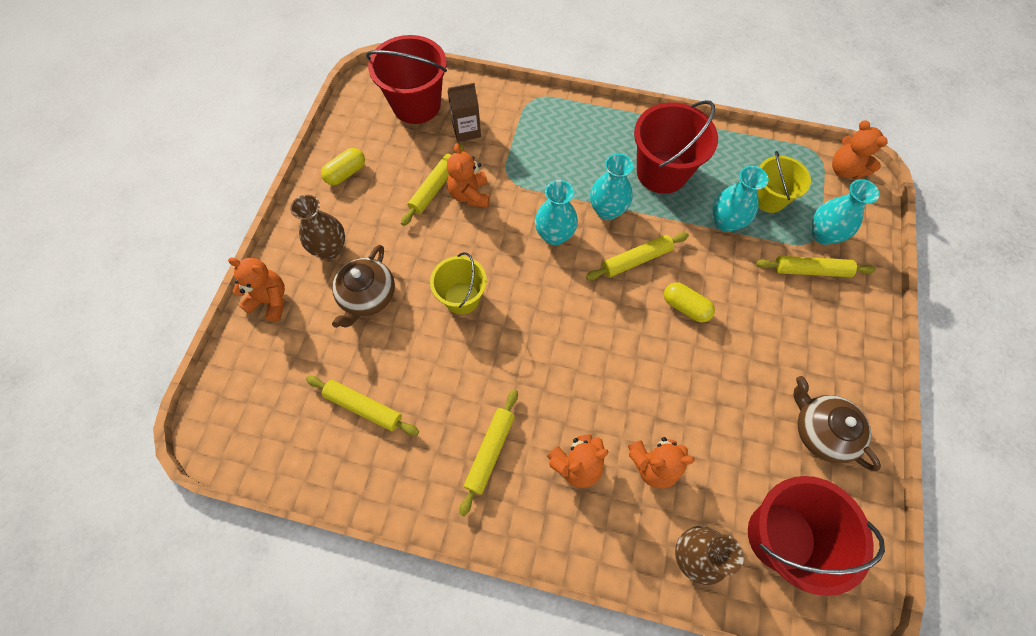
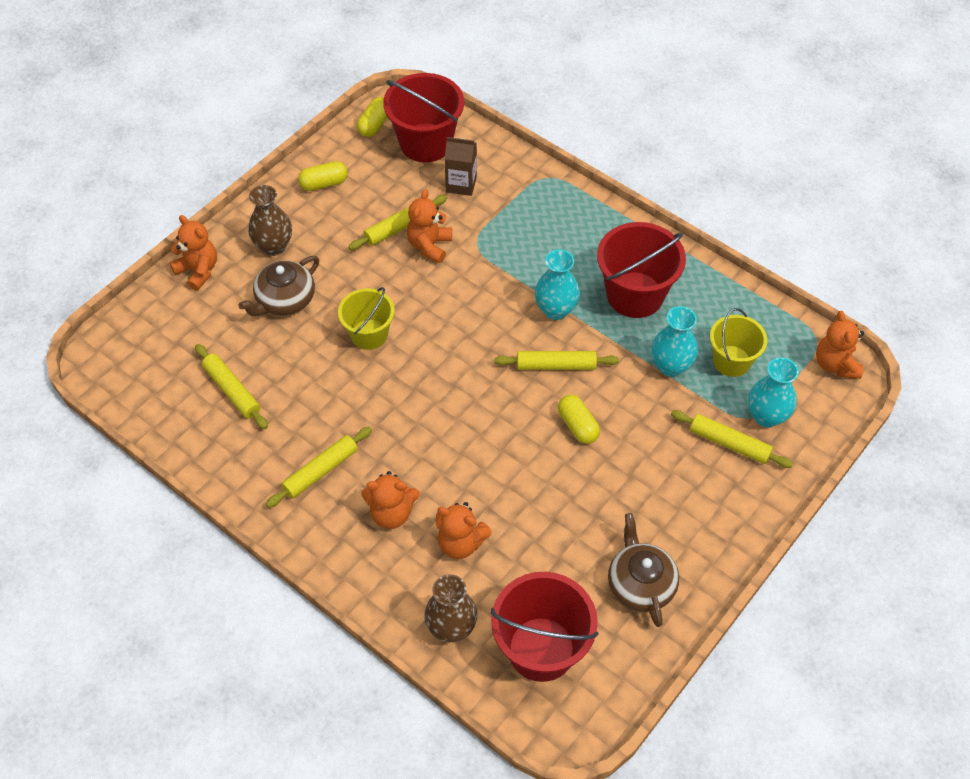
camera: 25 degrees right, 10 degrees down
(363, 105) = (374, 125): none -> yellow capsule
(554, 235) = (489, 313): turquoise vase -> none

